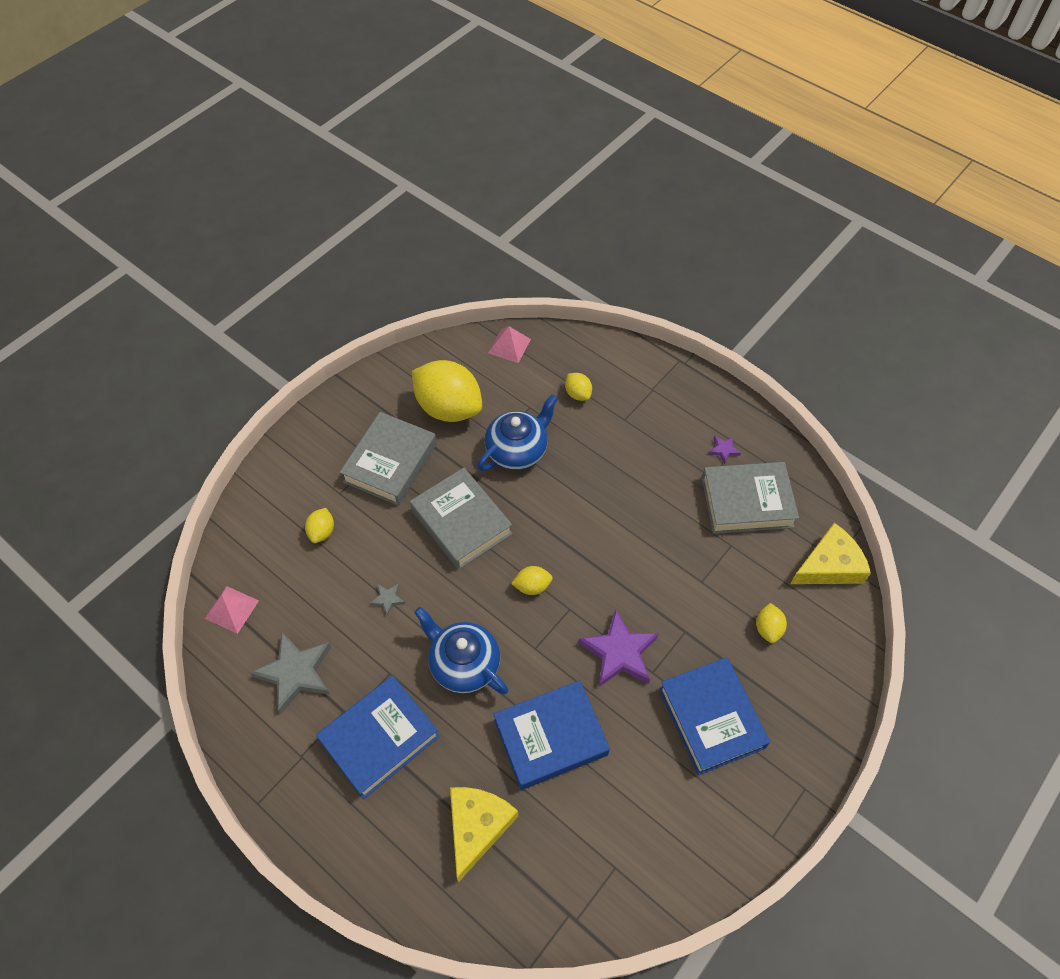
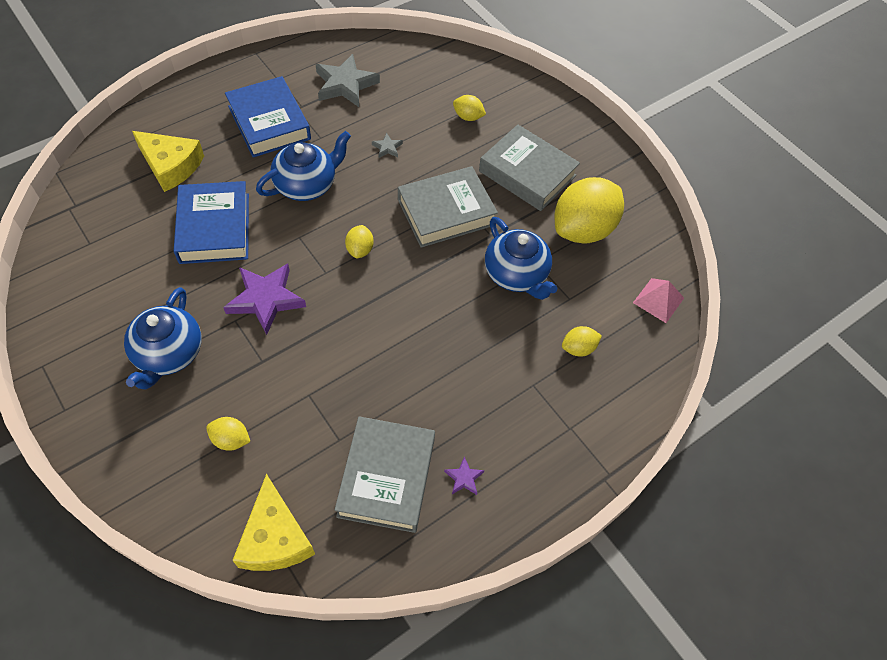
camera: 100 degrees right, 0 degrees up
(231, 609) = (415, 57): pink pyramid -> none
(711, 718) = (168, 354): blue book -> blue teapot

